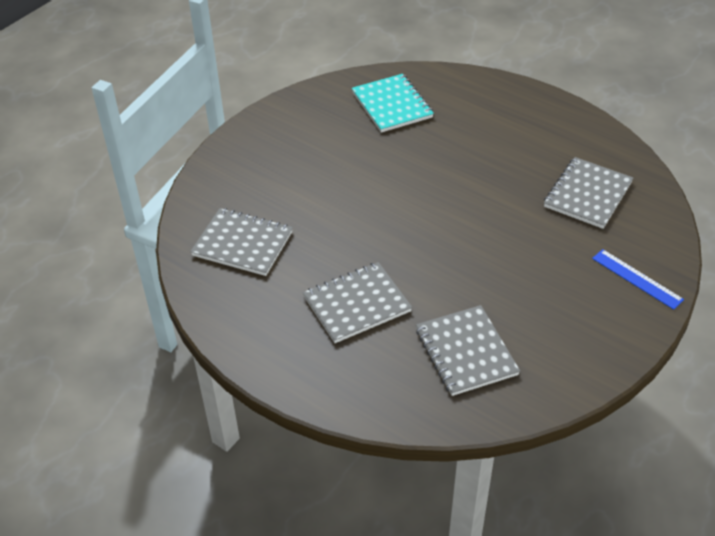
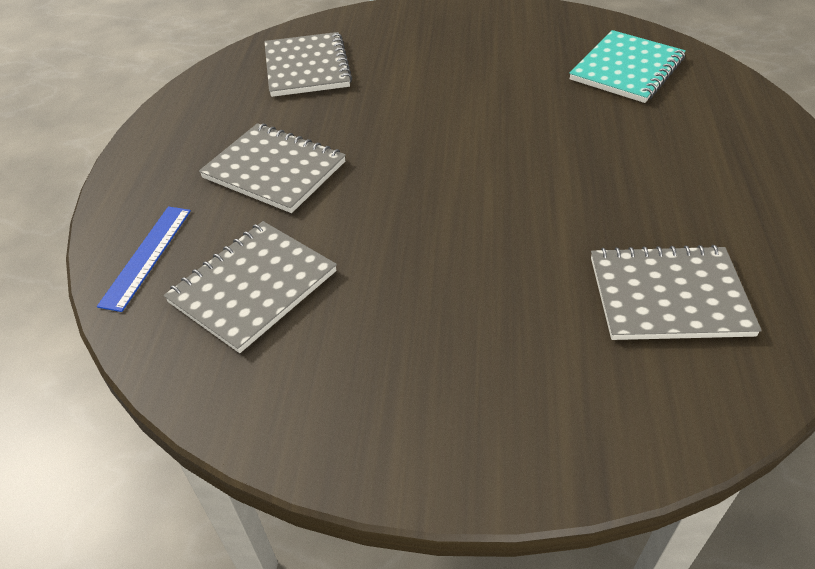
camera: 60 degrees right, 0 degrees up
(636, 279) = (539, 424): blue ruler -> blue ruler (146, 256)

